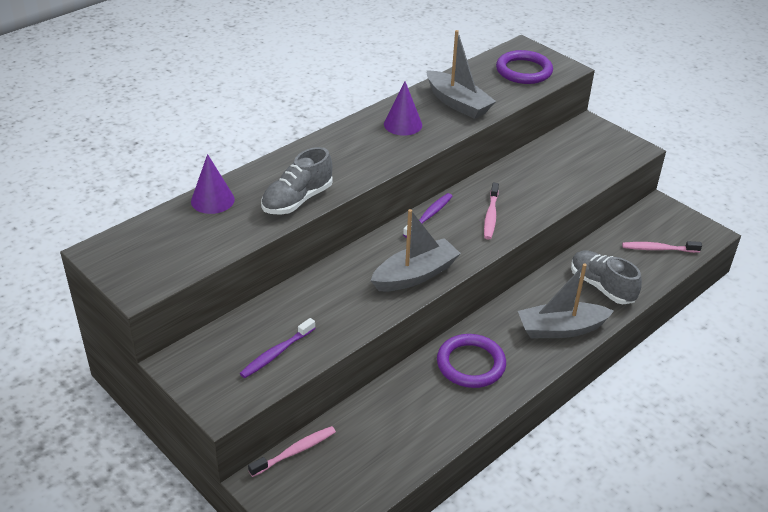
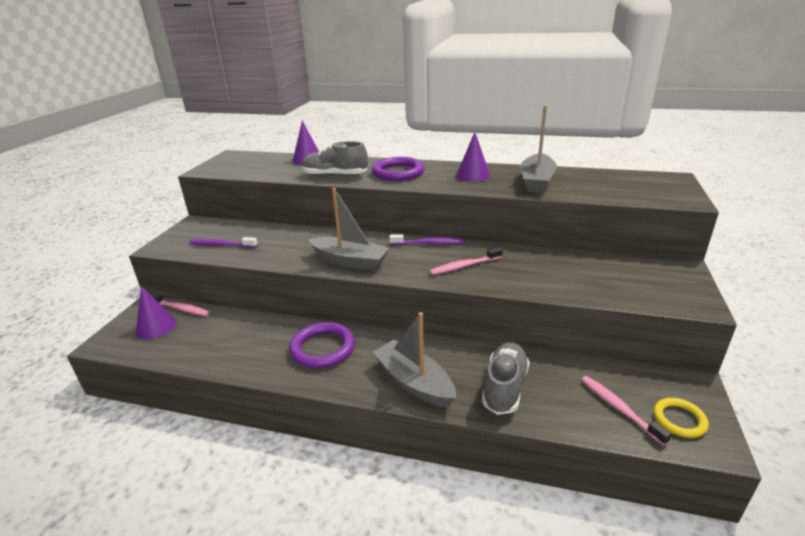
camera: 60 degrees right, 10 degrees down
(316, 481) = (156, 327): none -> purple cone
(524, 71) = (638, 187): purple ring -> purple ring (398, 172)
(684, 232) = (679, 420): none -> yellow ring

